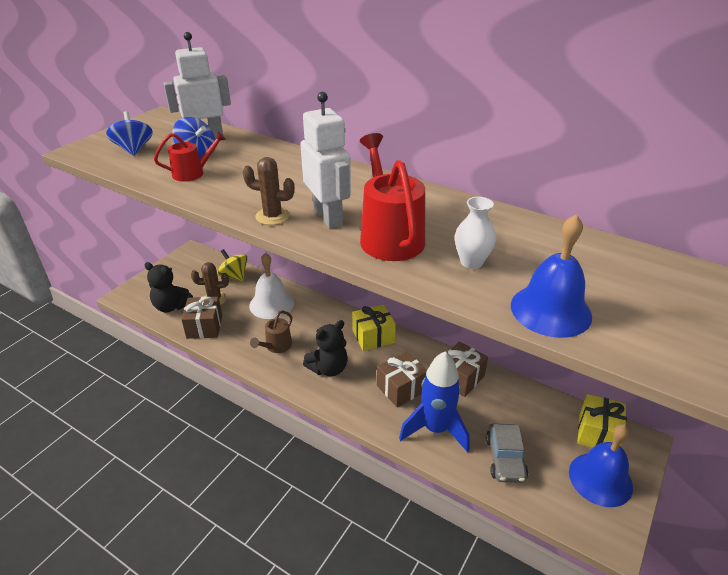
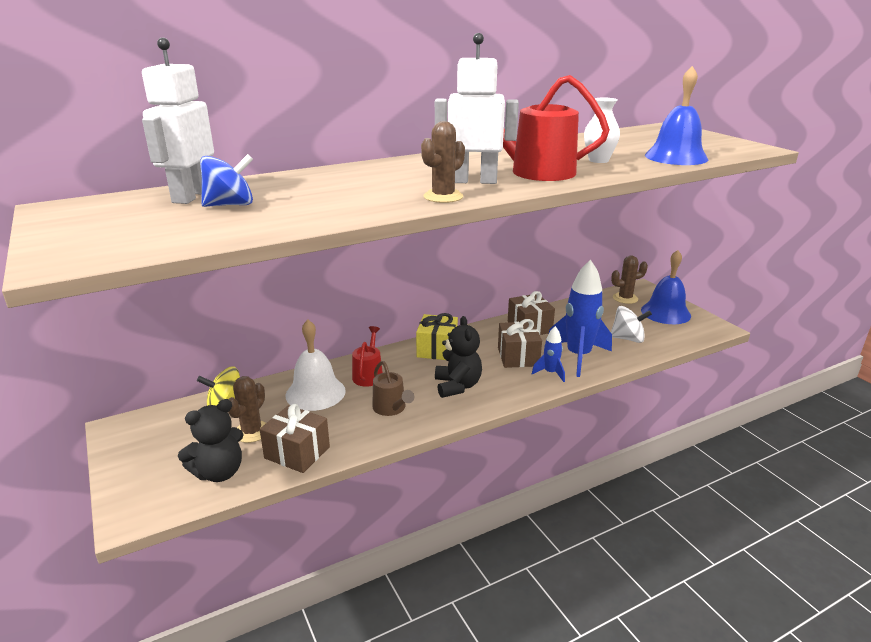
camera: 60 degrees left, 10 degrees down
(134, 149) = (138, 231): blue spinning top -> none
(192, 173) = (280, 212): red watering can -> red watering can (368, 375)
(391, 418) = (550, 373): none -> blue rocket
(505, 459) = (627, 339): grey car -> white spinning top
(597, 433) = (625, 298): yellow gift -> brown cactus

